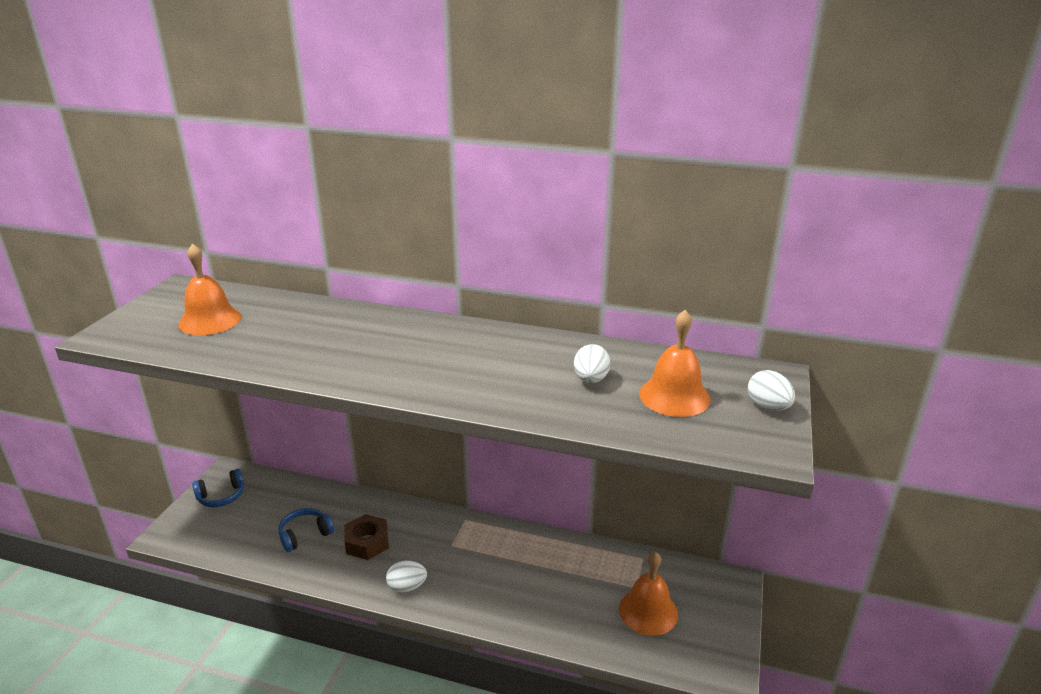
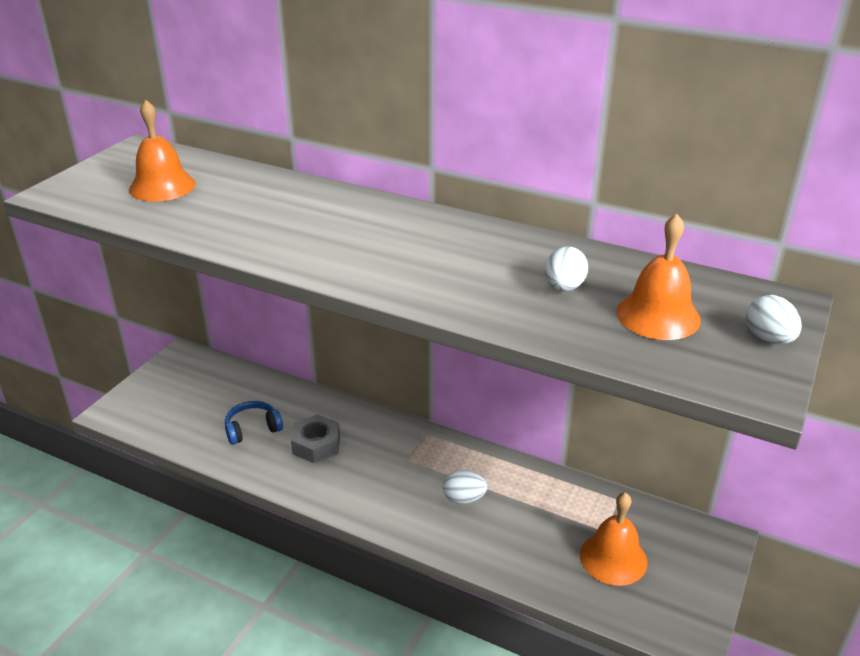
camera: 10 degrees right, 5 degrees up
(221, 496) = (173, 379): blue headphones -> none
(367, 542) = (316, 445): brown nut -> grey nut
(407, 587) = (351, 497): white egg -> white egg (464, 498)

